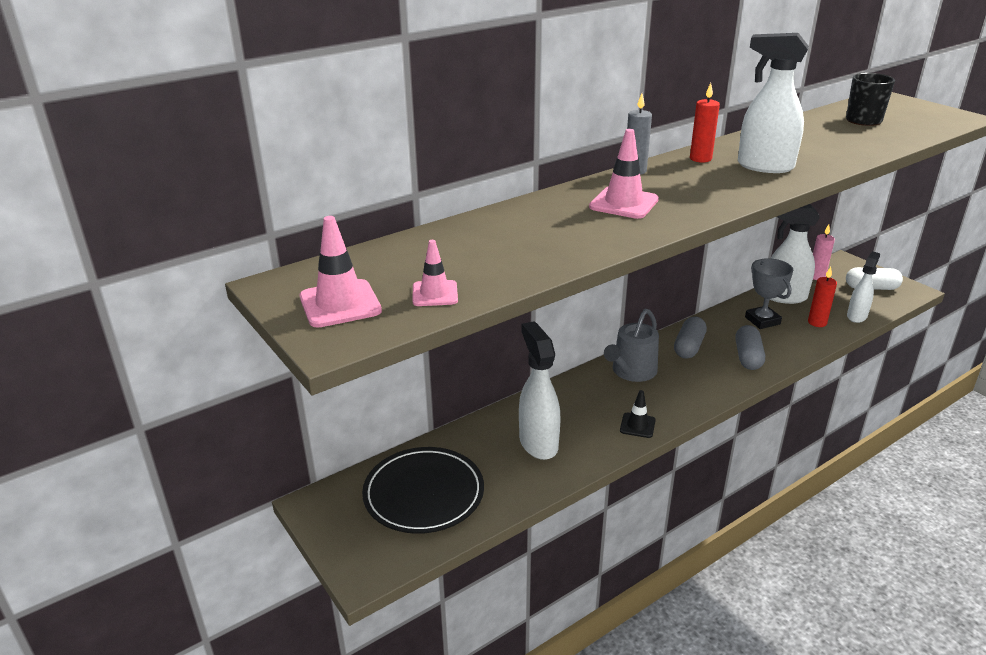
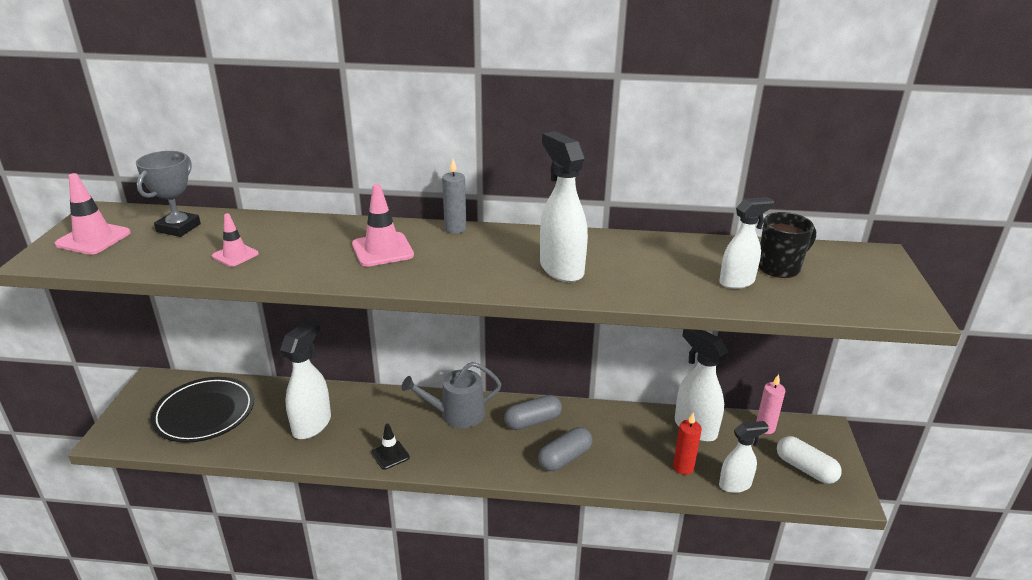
camera: 40 degrees right, 0 degrees up
(435, 294) = (140, 256): pink traffic cone -> pink traffic cone (235, 255)
(700, 159) = (529, 240): red candle -> none
(762, 320) = (635, 436): grey trophy -> grey trophy (178, 228)
(865, 135) = (737, 282): none -> white spray bottle

